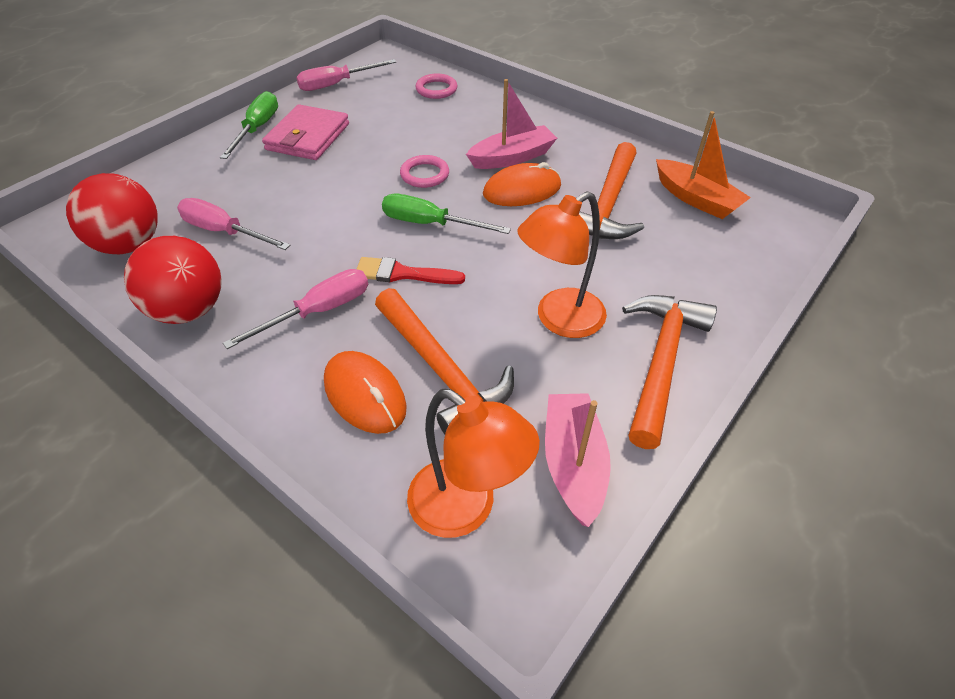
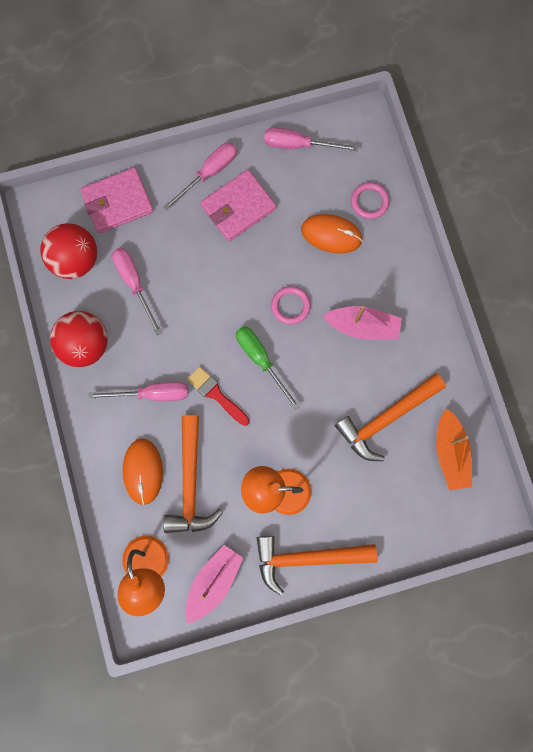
camera: 35 degrees right, 30 degrees up
(161, 183) = (118, 202): none -> pink wallet
(257, 129) = (209, 173): green screwdriver -> pink screwdriver
(522, 190) = (342, 366): orange mouse -> orange mouse (331, 234)
(661, 362) = (307, 558): orange hammer -> orange hammer turned 150 degrees counterclockwise

